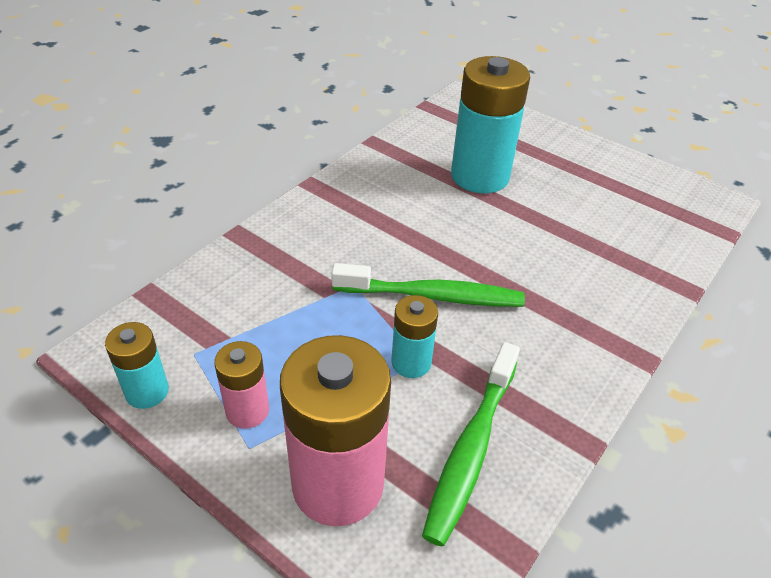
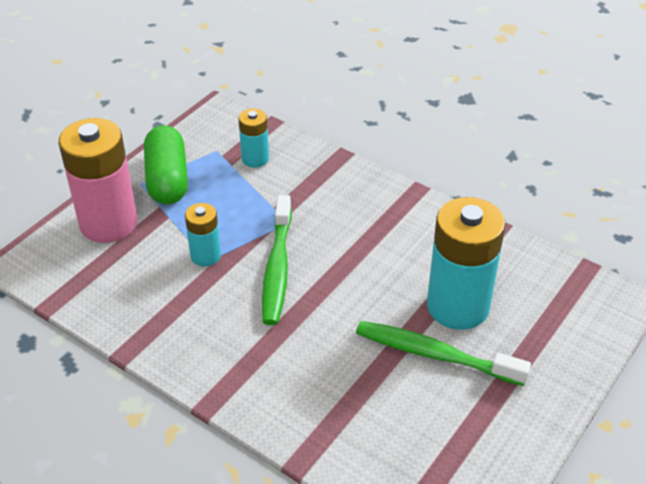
camera: 90 degrees right, 0 degrees up
(147, 391) = (185, 136): turquoise battery -> turquoise battery (255, 159)
(247, 411) = (167, 179): pink battery -> green capsule
(471, 449) = (126, 286): green toothbrush -> green toothbrush (434, 354)

